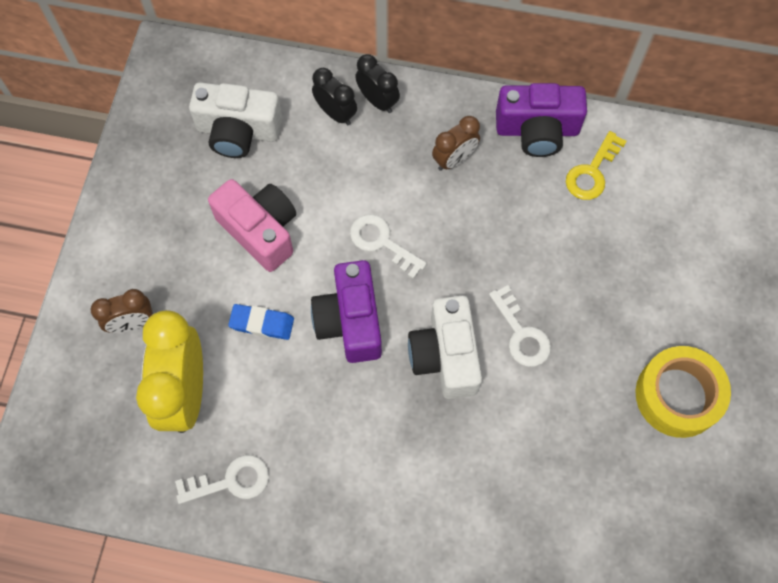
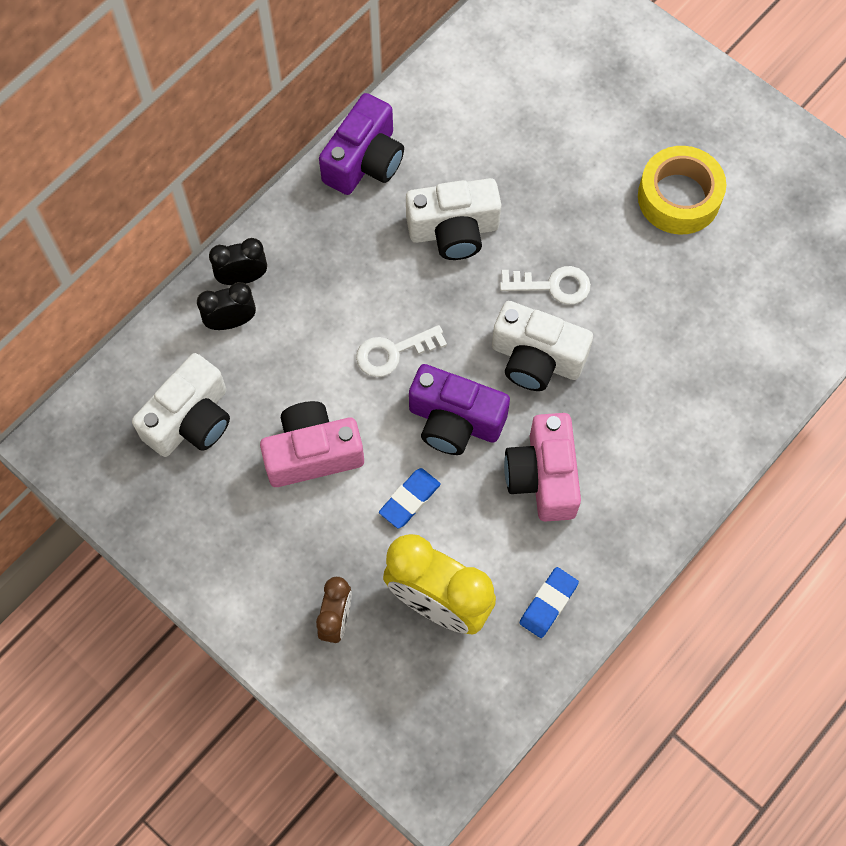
camera: 60 degrees left, 0 degrees up
(231, 481) = (548, 603): white key -> blue eraser
(341, 418) = (543, 476): none -> pink camera
(454, 159) = (348, 246): brown clock -> none
(520, 229) = (454, 230): none -> white camera
(592, 172) = (435, 141): yellow key -> none

